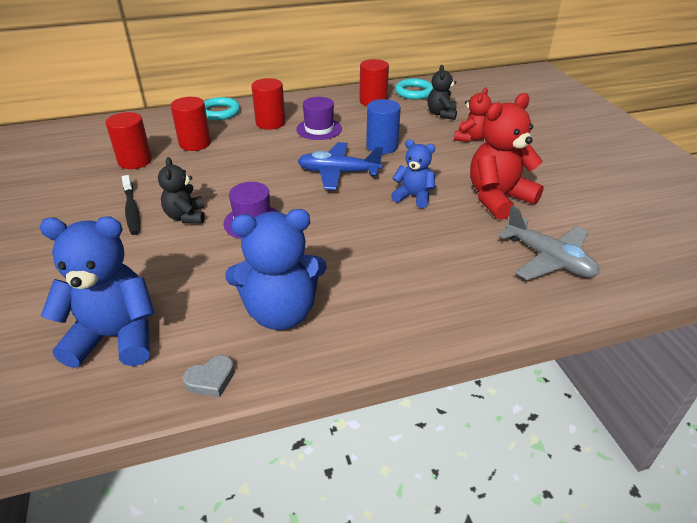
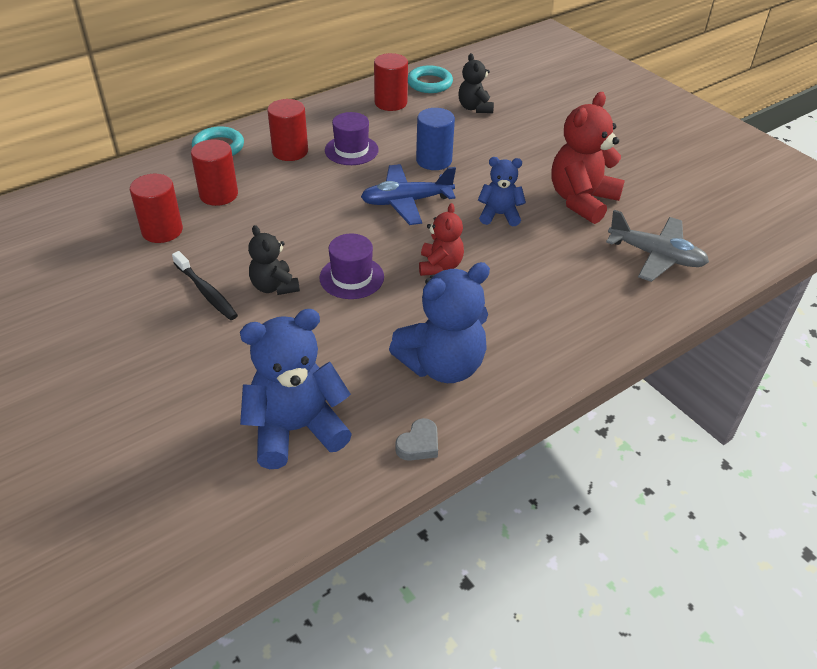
camera: 20 degrees left, 5 degrees up
(470, 138) = (520, 133): red teddy bear -> red teddy bear (440, 266)

